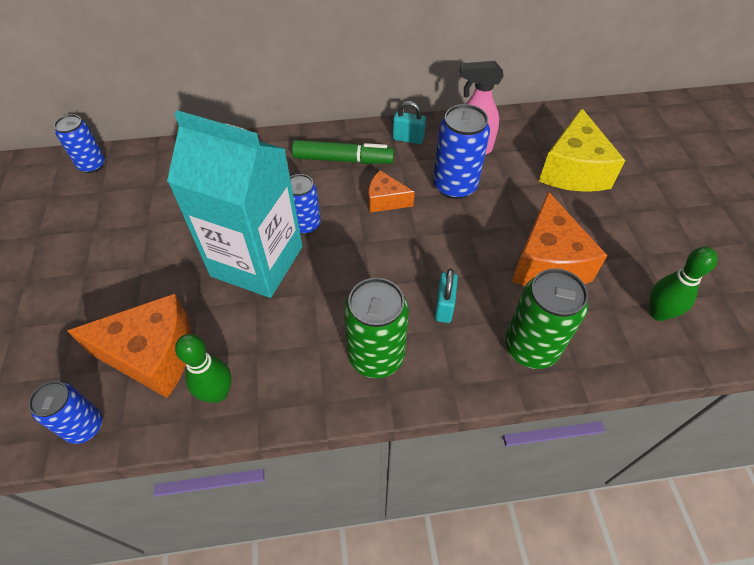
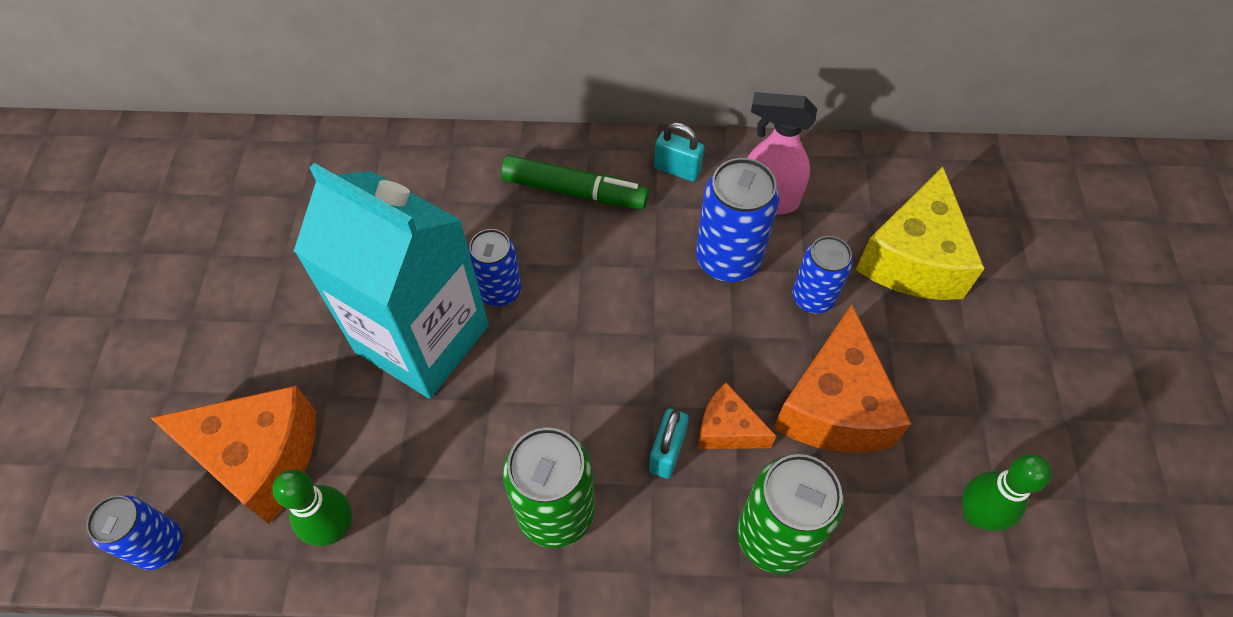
camera: 10 degrees right, 5 degrees up
(92, 165) = (224, 150): blue can -> blue can (813, 298)
(385, 200) = (621, 268): orange cheese -> orange cheese (727, 429)

